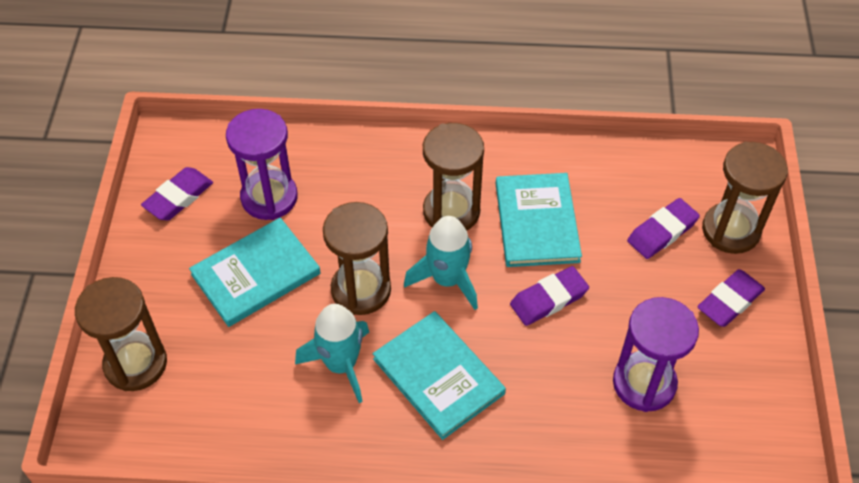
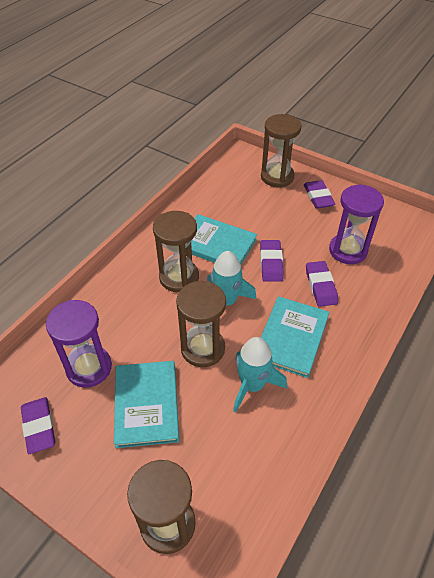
camera: 60 degrees left, 5 degrees down
(438, 376) = (291, 337): turquoise book -> turquoise book turned 60 degrees counterclockwise
(662, 232) = (260, 200): purple eraser -> purple eraser (321, 286)

